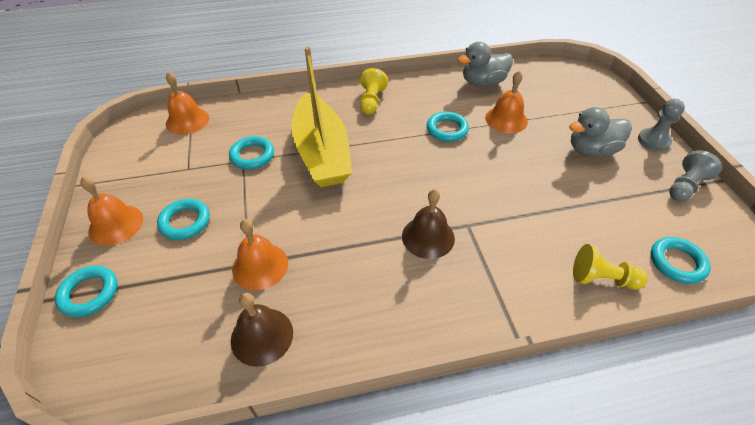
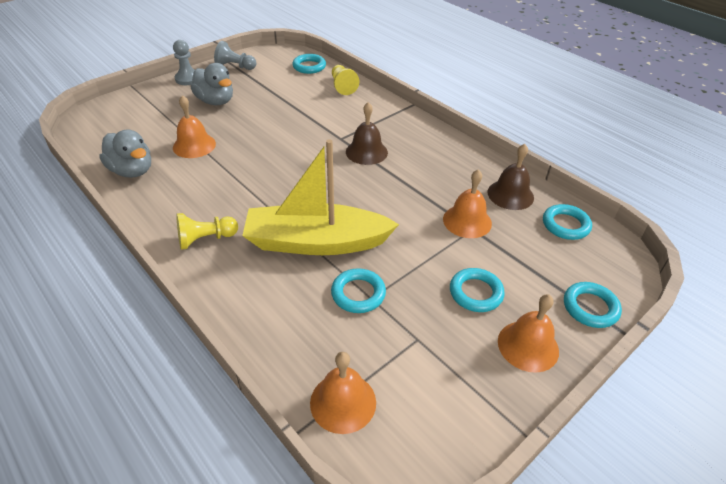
camera: 120 degrees left, 5 degrees down
(322, 152) = (316, 242): yellow boat -> yellow boat turned 135 degrees counterclockwise
(447, 130) = (229, 174): turquoise ring -> turquoise ring (565, 225)

